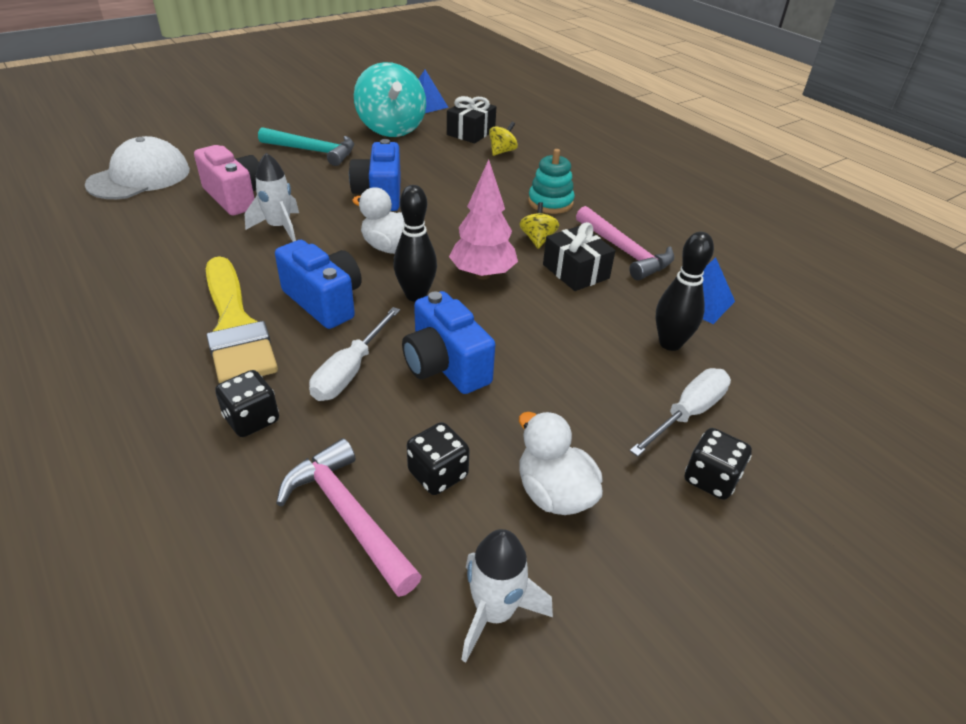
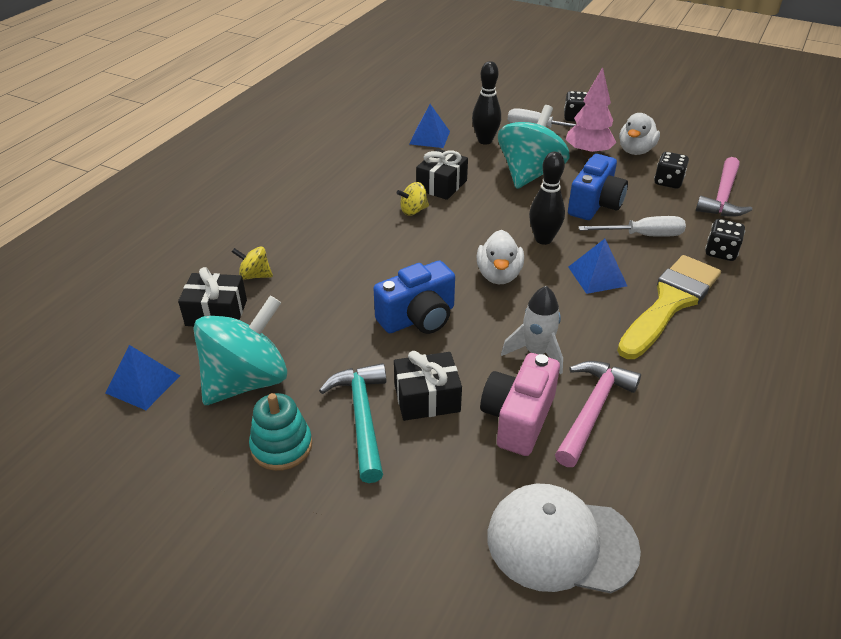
camera: 115 degrees left, 0 degrees up
(299, 174) = (427, 398): none -> black gift
(324, 301) = (597, 276): blue camera -> blue pyramid
(482, 274) = (487, 220): pink tree -> pink tree (588, 153)
(494, 612) = (708, 150): white rocket -> none
(550, 202) = (345, 220): turquoise stacking toy -> turquoise stacking toy (281, 446)
(557, 345) = (529, 174): none -> turquoise spinning top
(625, 252) = (394, 172): pink hammer -> pink hammer (593, 409)

